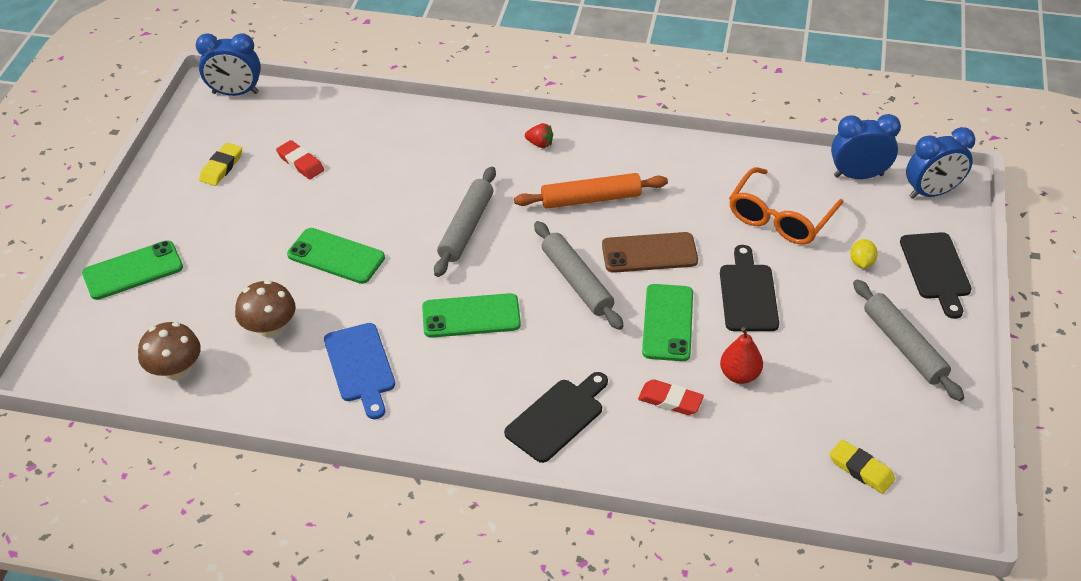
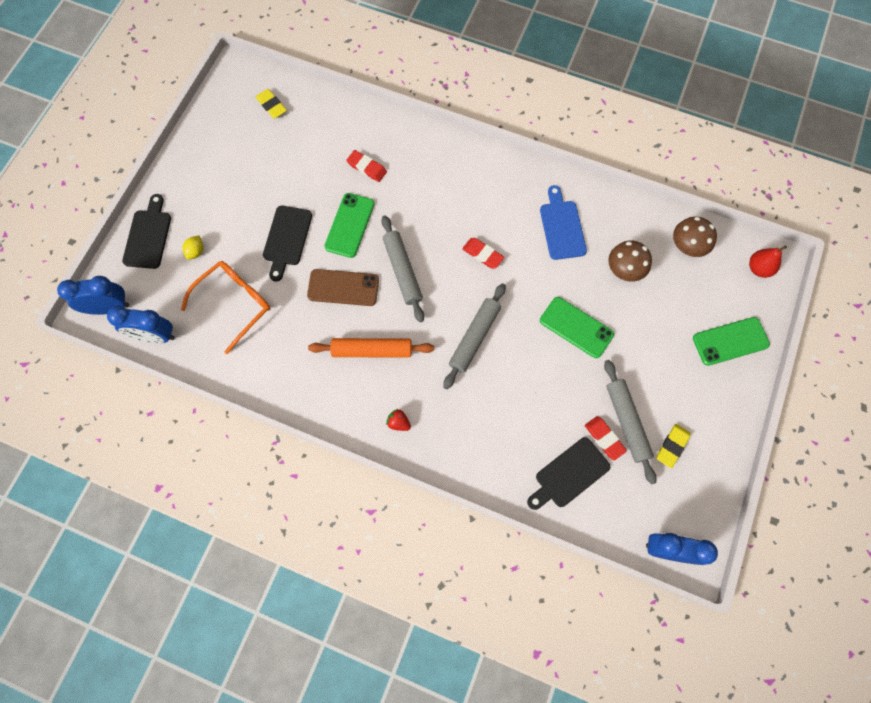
camera: 170 degrees left, 25 degrees up
(471, 316) = (482, 254): green phone -> red eraser
(557, 417) = (440, 168): black cutting board -> black cutting board (569, 474)
(739, 375) = (317, 178): red pear -> red pear (758, 268)
(904, 346) = (203, 180): grey rolling pin -> grey rolling pin (626, 422)

